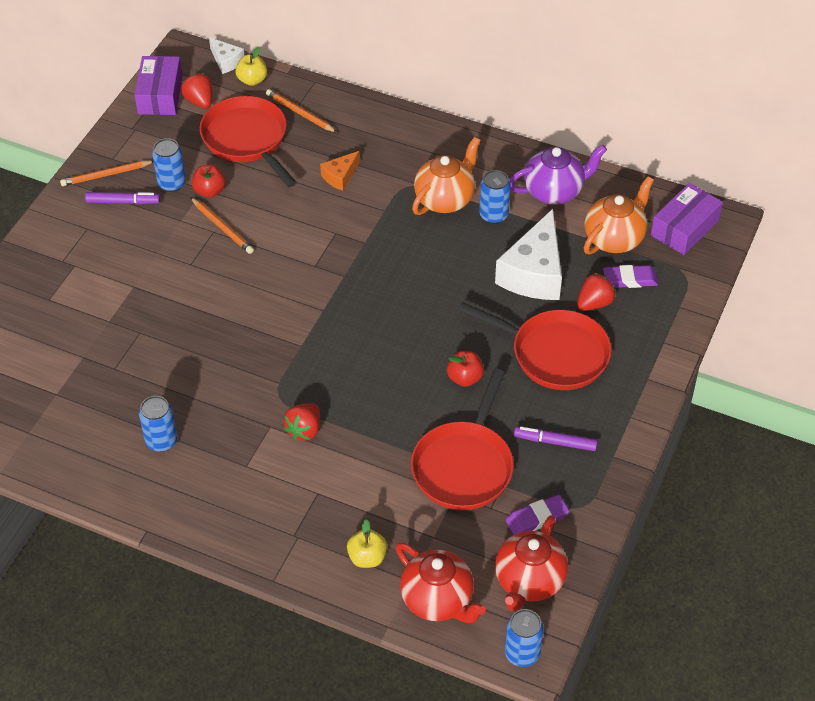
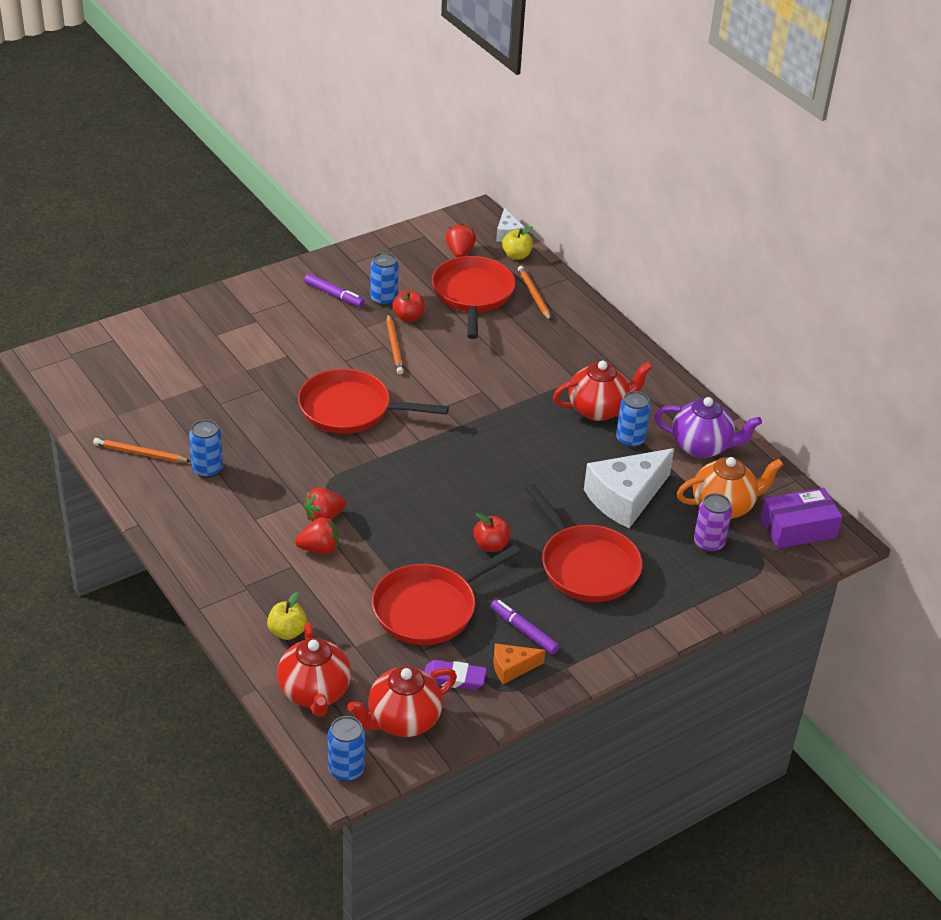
camera: 30 degrees right, 10 degrees down
(106, 175) = (338, 271): orange pencil -> orange pencil (140, 453)
(160, 95) = (432, 235): purple box -> none
(237, 311) = (350, 409): none -> red pan
(340, 176) = (524, 353): orange cheese -> orange cheese (512, 668)
(445, 199) = (599, 409): orange teapot -> red teapot
(594, 303) = (658, 546): red strawberry -> red strawberry (319, 549)
(630, 279) = (708, 543): purple eraser -> purple can

